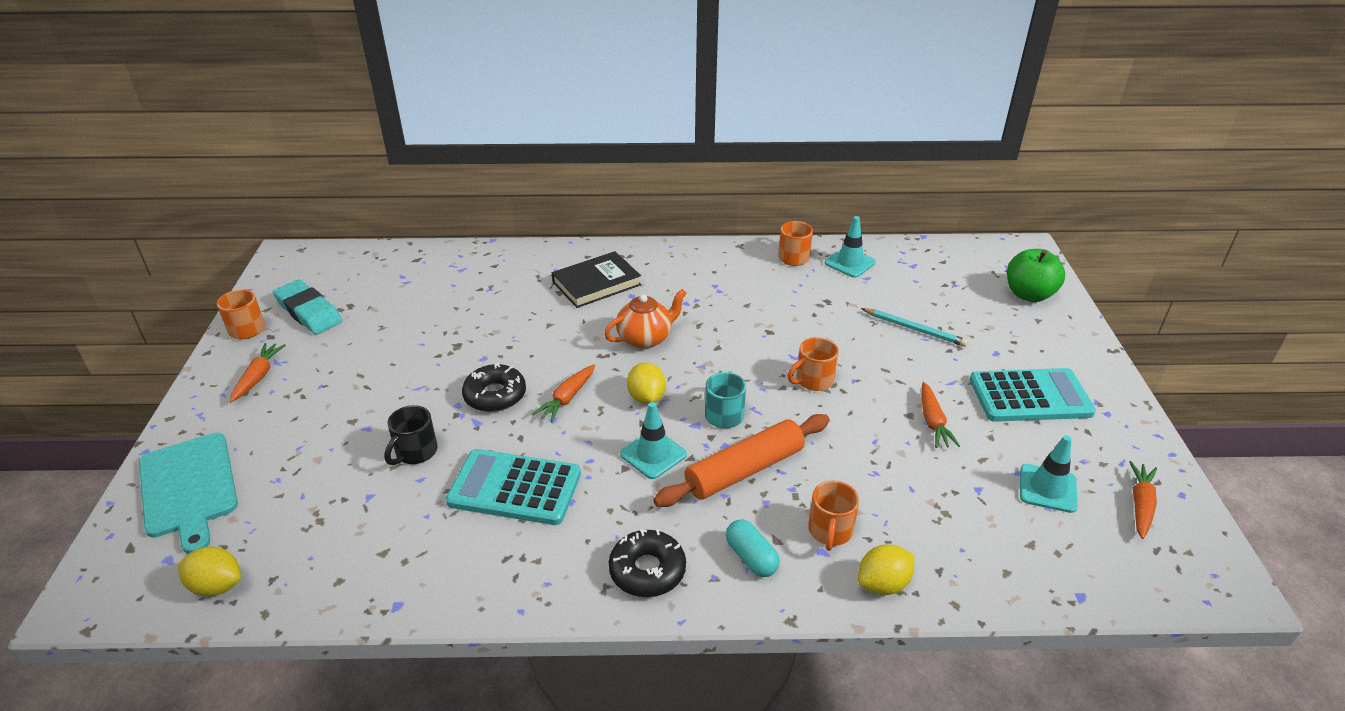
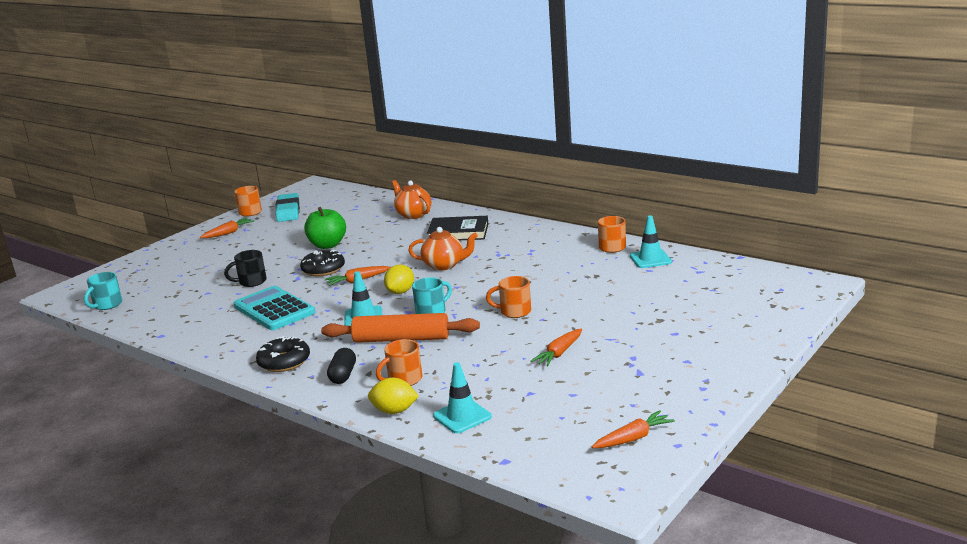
camera: 40 degrees right, 15 degrees down
(188, 488) = (143, 267): turquoise cutting board -> none
(217, 586) = (107, 305): yellow lemon -> turquoise mug
(502, 271) = (413, 215): none -> orange teapot
(751, 557) = (343, 375): turquoise capsule -> black capsule
(914, 329) = (634, 305): turquoise pencil -> none
(1028, 295) = (767, 309): green apple -> green apple (327, 245)
(1030, 396) = (656, 362): turquoise calculator -> none
(1047, 488) = (579, 408): turquoise traffic cone -> turquoise traffic cone (462, 416)

